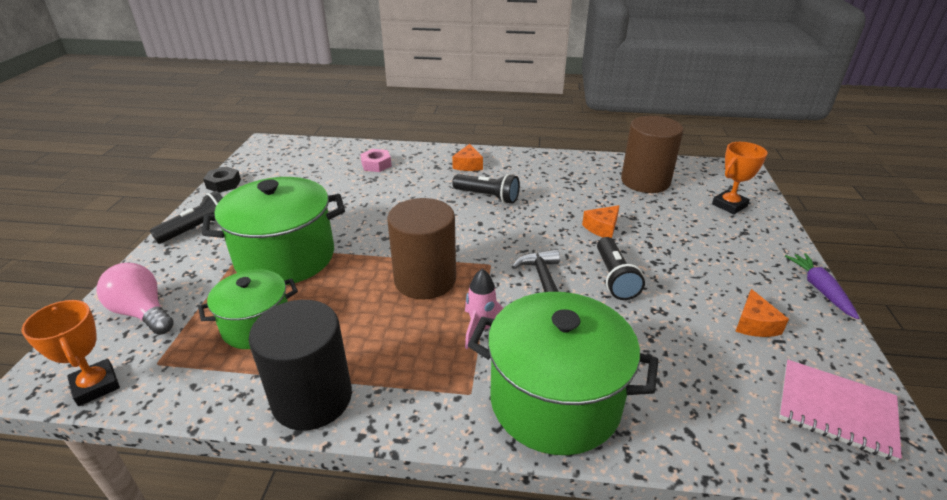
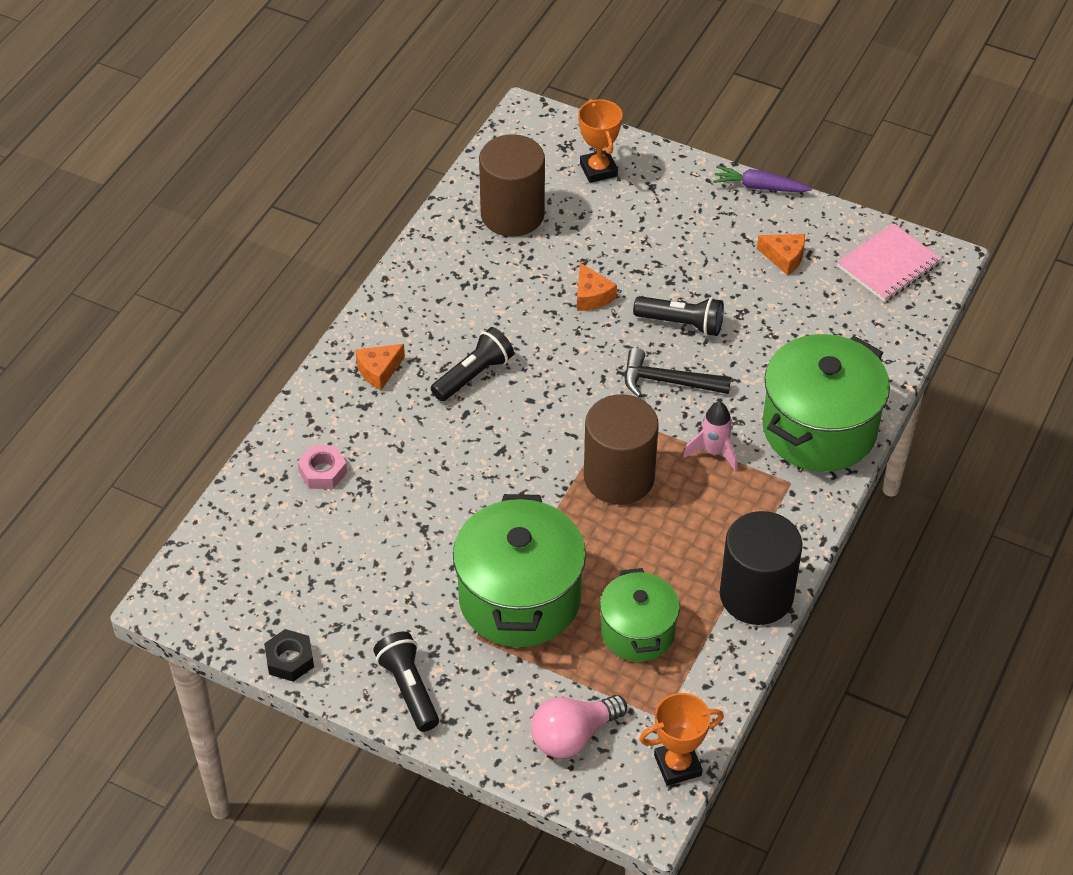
camera: 70 degrees left, 15 degrees up
(468, 165) = (379, 371): orange cheese -> orange cheese turned 120 degrees clockwise

